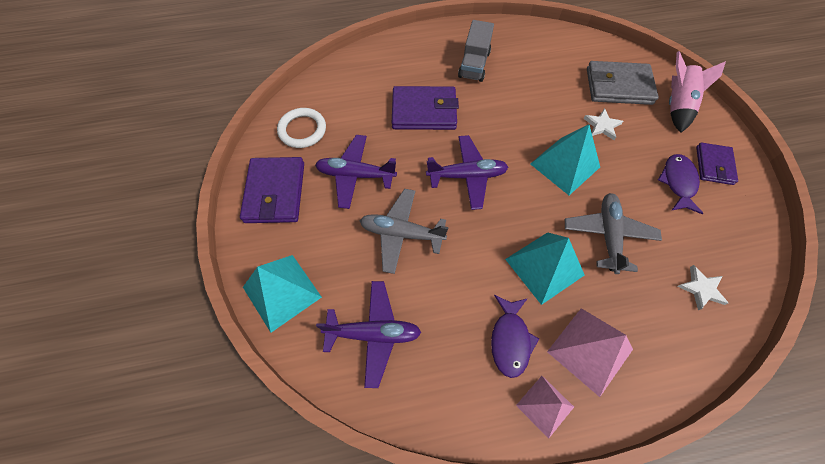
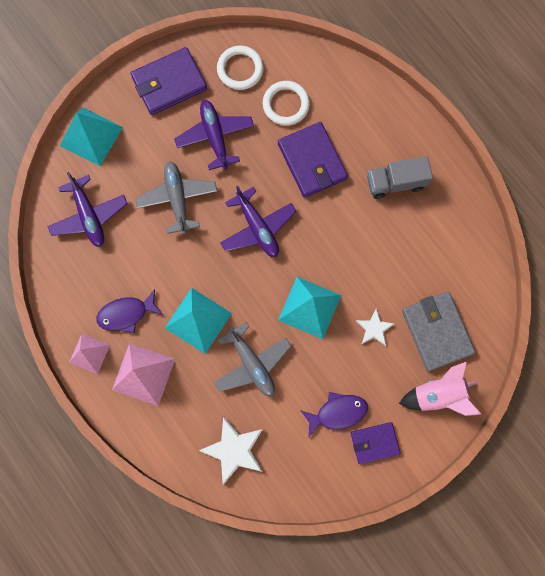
camera: 65 degrees right, 15 degrees up
(359, 110) = (286, 104): none -> white ring
(608, 235) = (252, 363): grey plane -> grey plane turned 75 degrees clockwise
(701, 289) = (234, 450): white star -> white star, size x1.68

